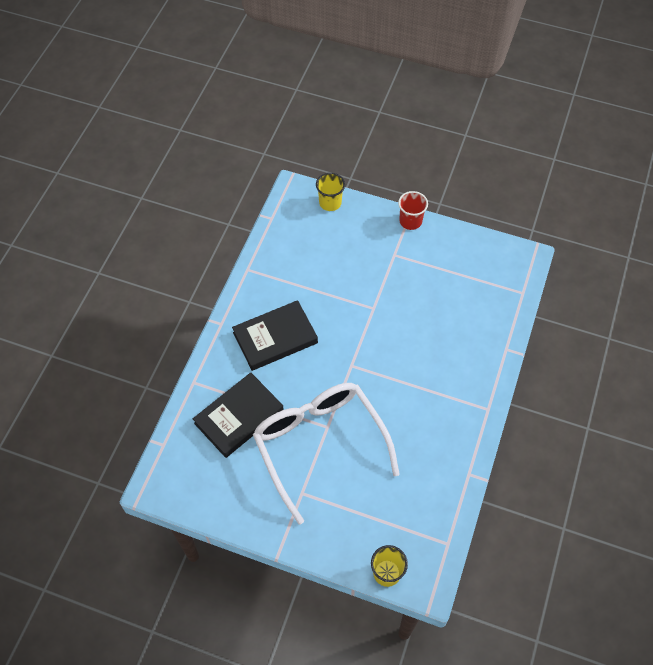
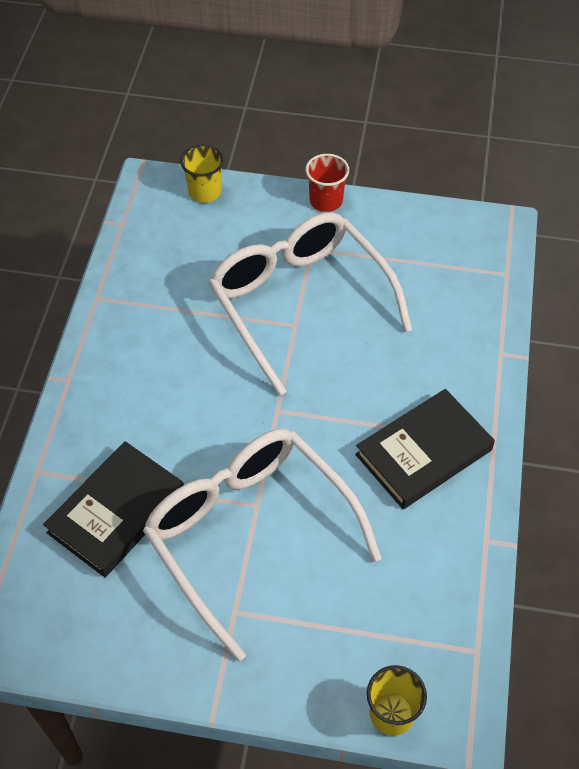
camera: 10 degrees left, 5 degrees down
(275, 338) = (155, 388): black book -> black book (424, 452)
(379, 292) = (299, 302): none -> white glasses

